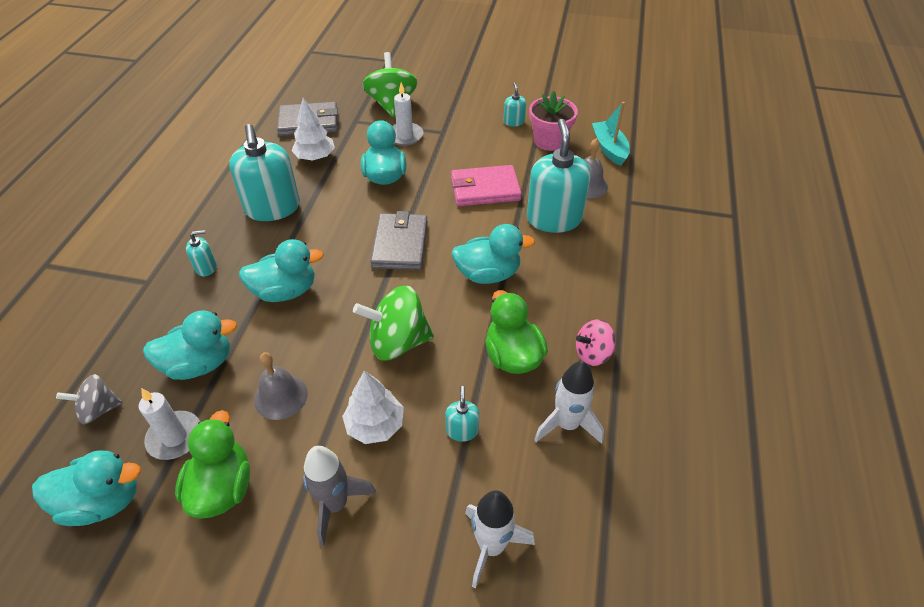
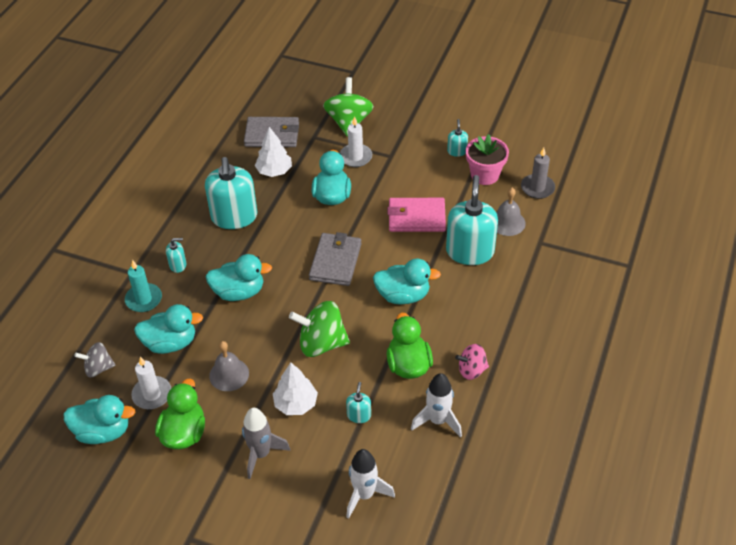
camera: 10 degrees right, 0 degrees up
(162, 313) = (144, 299): none -> turquoise candle
(609, 148) = (537, 188): turquoise boat -> grey candle

